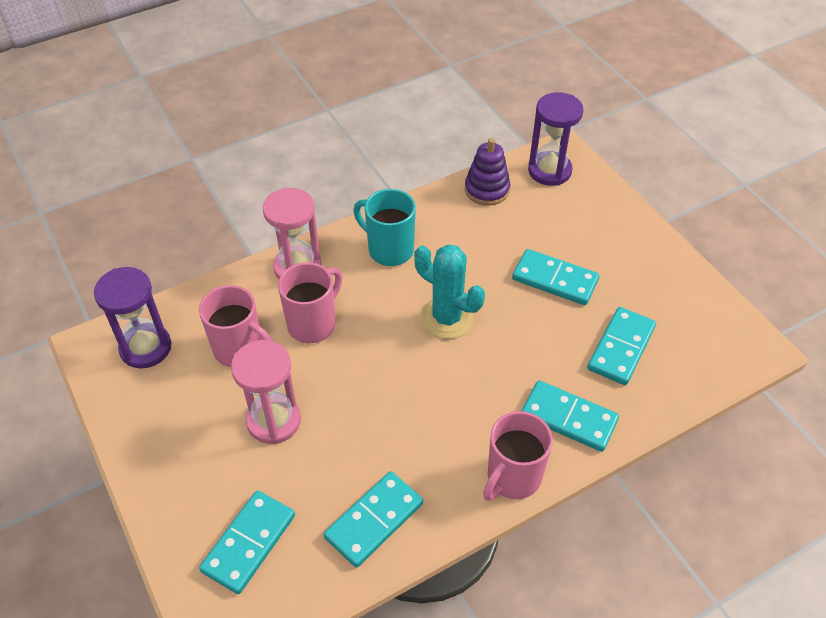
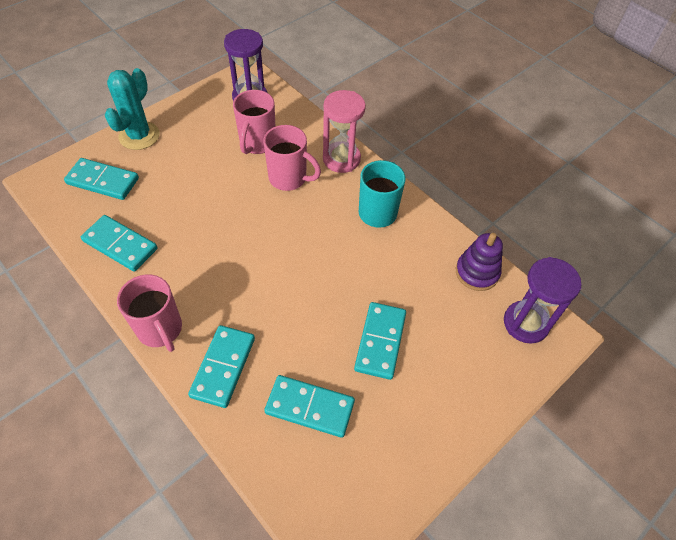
camera: 75 degrees right, 5 degrees up
(274, 421) = (199, 174): pink hourglass -> none
(447, 318) = (314, 262): turquoise cactus -> turquoise cactus (139, 136)
(512, 477) = (160, 330): pink mug -> pink mug turned 150 degrees counterclockwise

